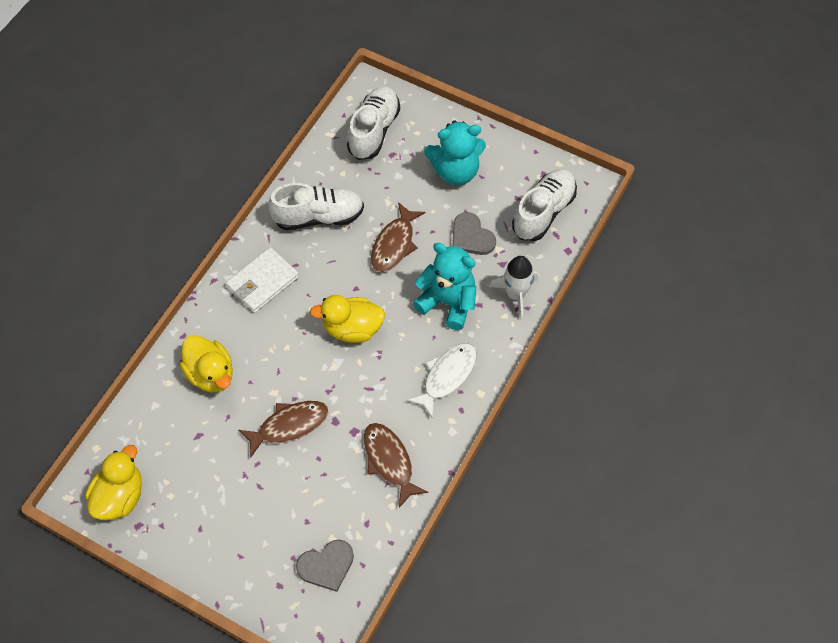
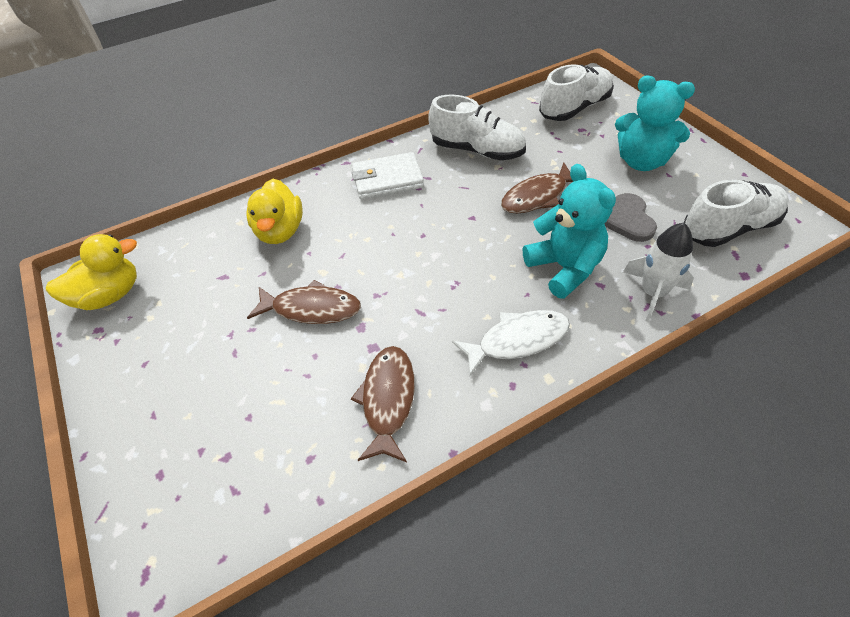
camera: 35 degrees right, 10 degrees down
(326, 566) = (226, 483): grey heart -> none
(352, 329) = (443, 250): yellow duck -> none

